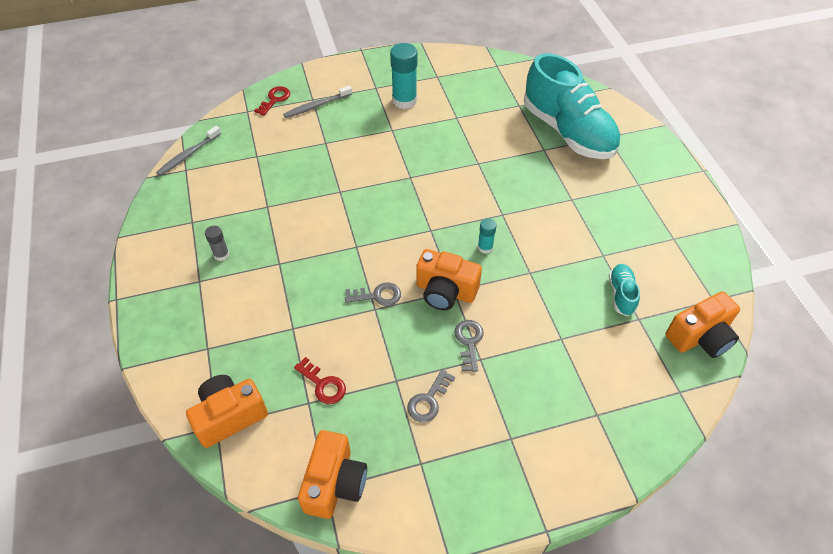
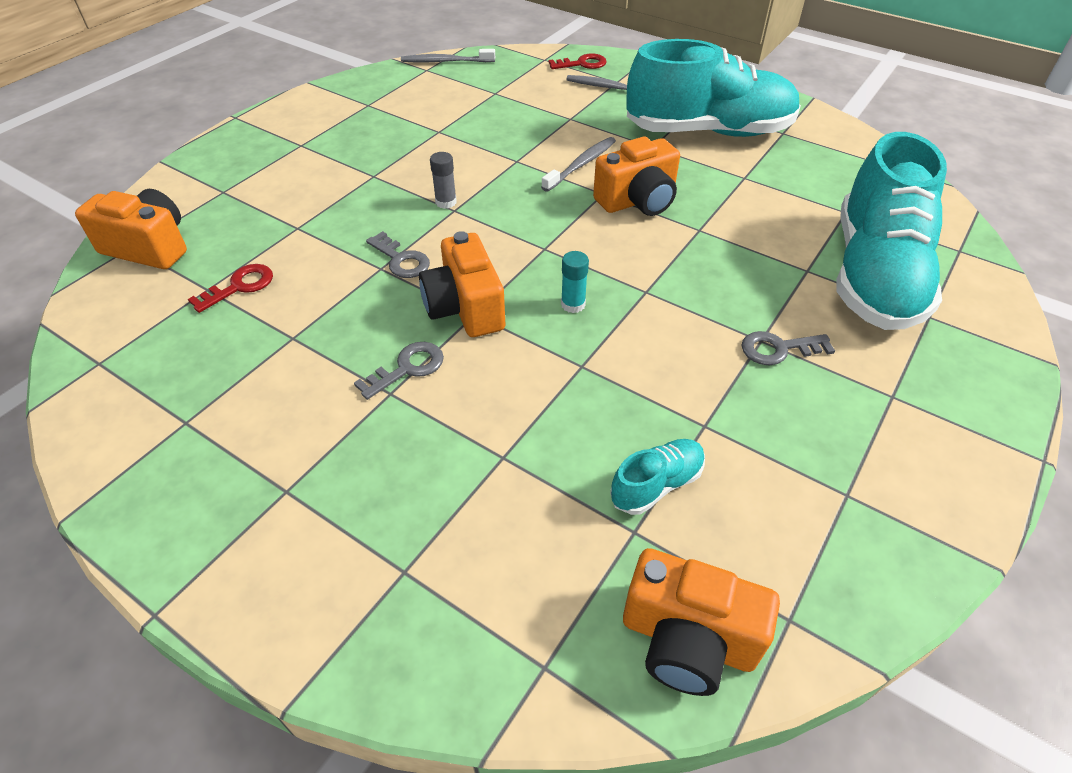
camera: 50 degrees right, 5 degrees down
(221, 255) = (346, 139): grey glue stick -> grey glue stick (446, 202)
(323, 384) = (239, 286): red key -> red key turned 135 degrees counterclockwise
(335, 483) = (110, 365): orange camera -> orange camera (638, 201)
(375, 168) = (581, 165): none -> grey toothbrush
(404, 100) = (708, 132): turquoise glue stick -> turquoise shoe
(428, 400) = (285, 380): grey key -> grey key (778, 349)

